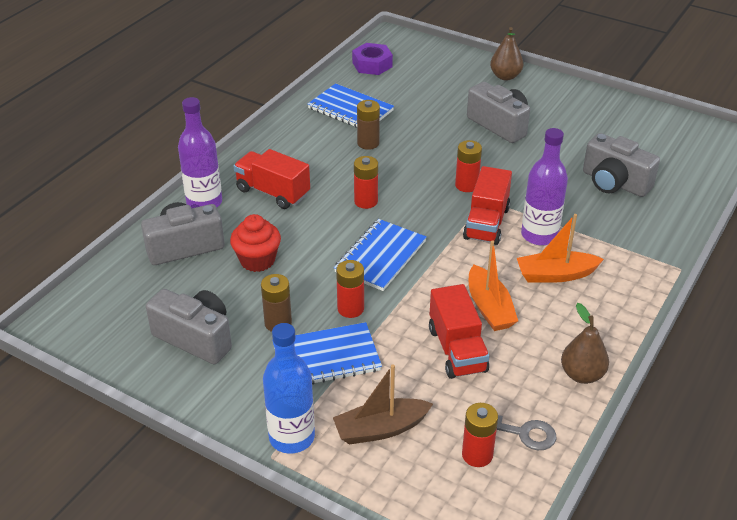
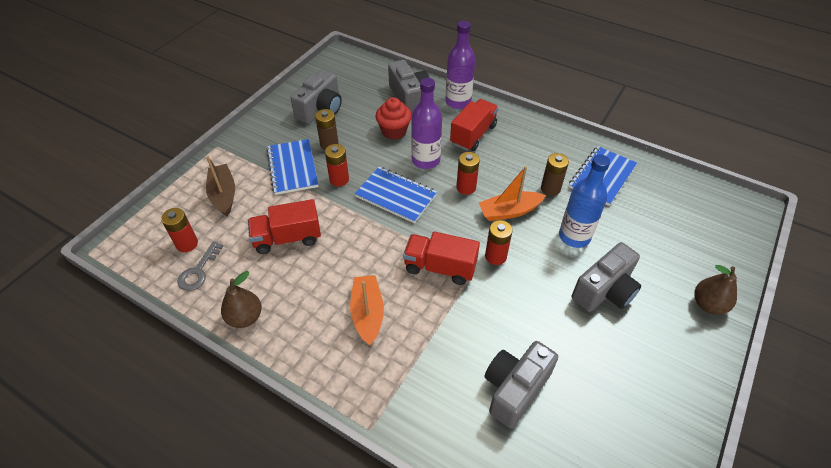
camera: 90 degrees right, 10 degrees up
(291, 437) = (229, 154): blue bottle -> blue bottle (574, 236)
(372, 64) = (688, 191): purple nut -> none
(489, 307) = (331, 261): orange boat -> orange boat (509, 211)
(539, 235) = (423, 307): purple bottle -> purple bottle (425, 160)

